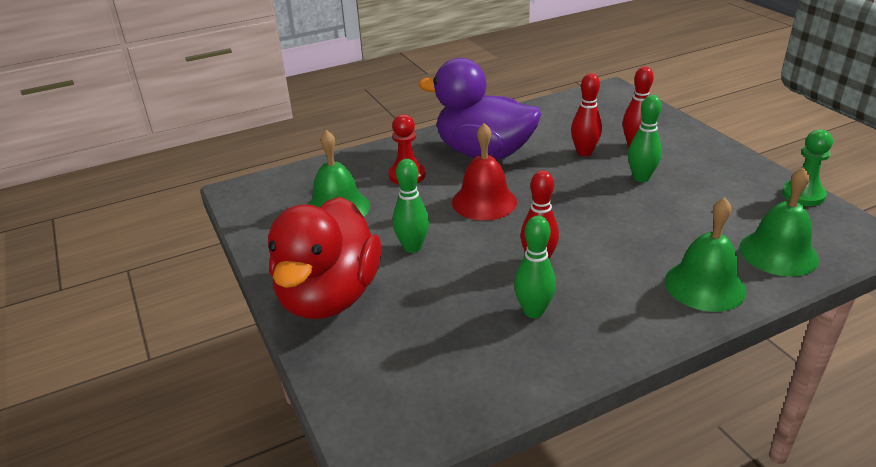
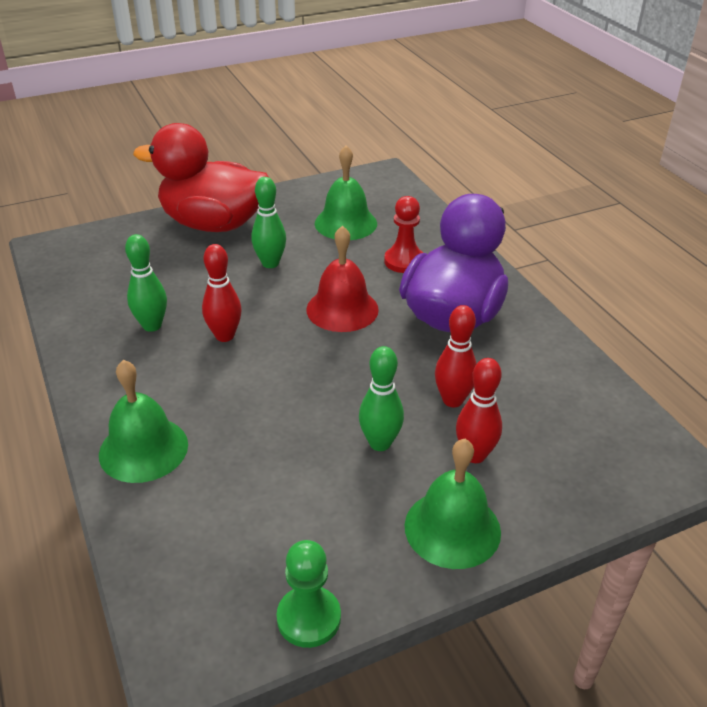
camera: 90 degrees right, 5 degrees up
(778, 253) = (178, 535): green bell -> green bell (452, 528)

